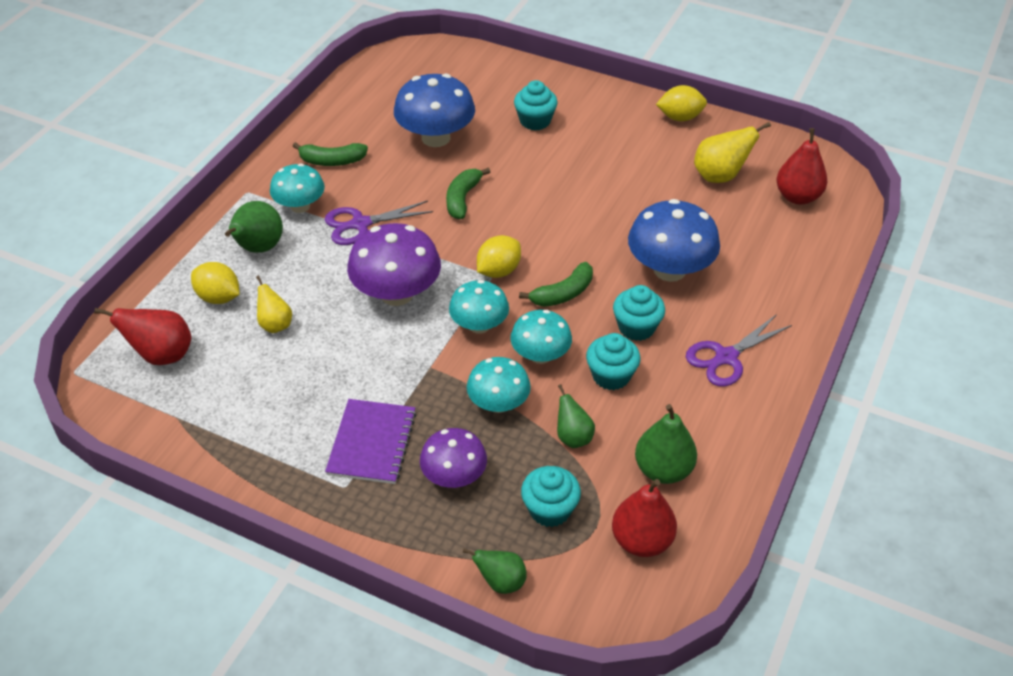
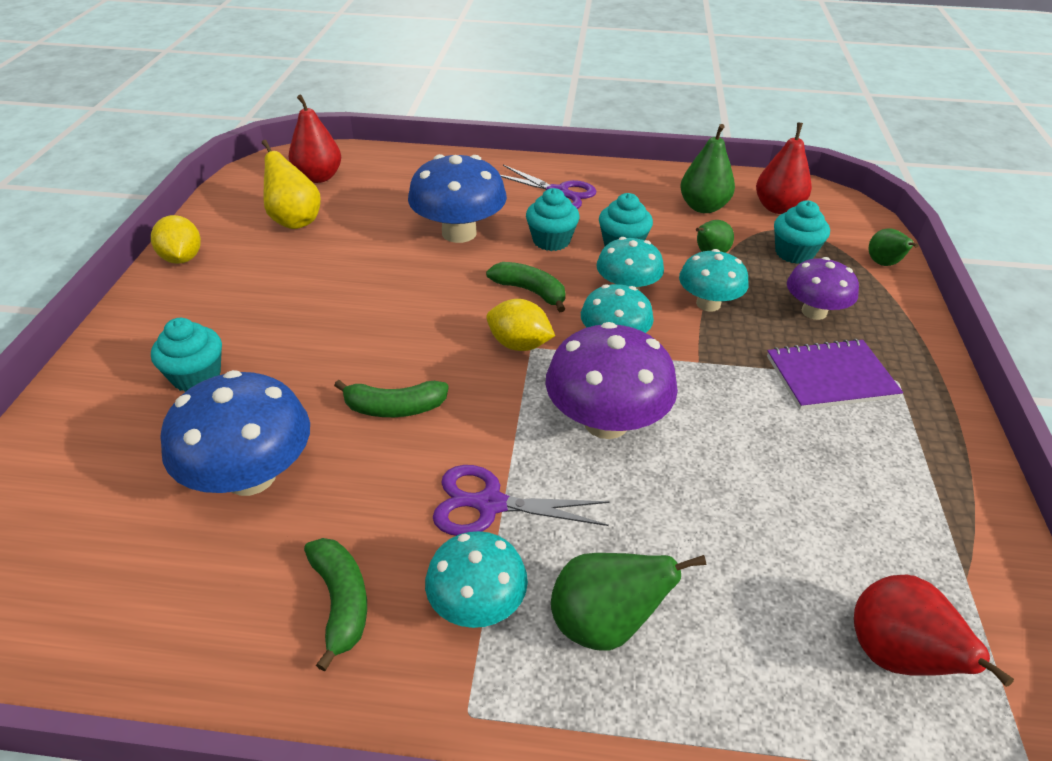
camera: 110 degrees left, 5 degrees down
(219, 297) = (738, 632): yellow lemon -> none
(275, 324) = (739, 531): yellow pear -> none
(360, 224) = (490, 504): purple scissors -> purple scissors turned 135 degrees clockwise

